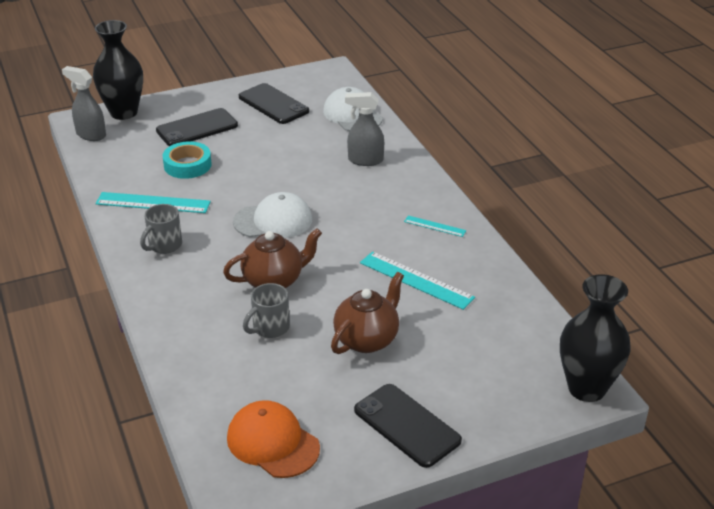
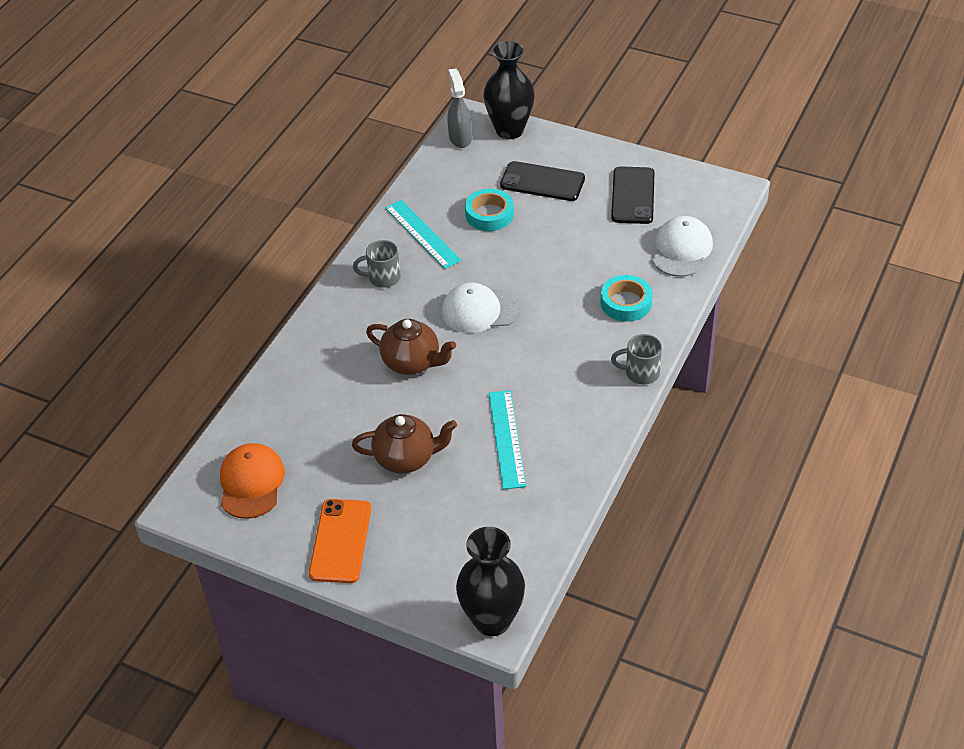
camera: 50 degrees right, 10 degrees up
(270, 328) = (360, 398): grey mug -> grey mug (641, 373)
(273, 221) = (480, 310): white cap -> white cap turned 135 degrees clockwise
(365, 160) = (626, 303): grey spray bottle -> turquoise tape
(406, 425) = (340, 541): black phone -> orange phone
(435, 226) = (589, 404): turquoise ruler -> none

